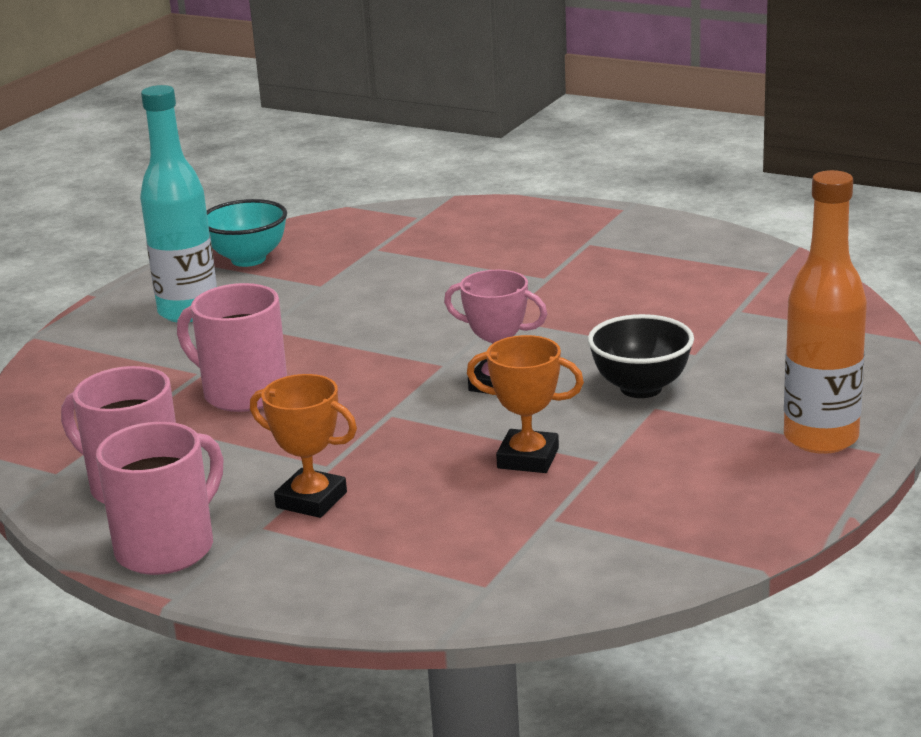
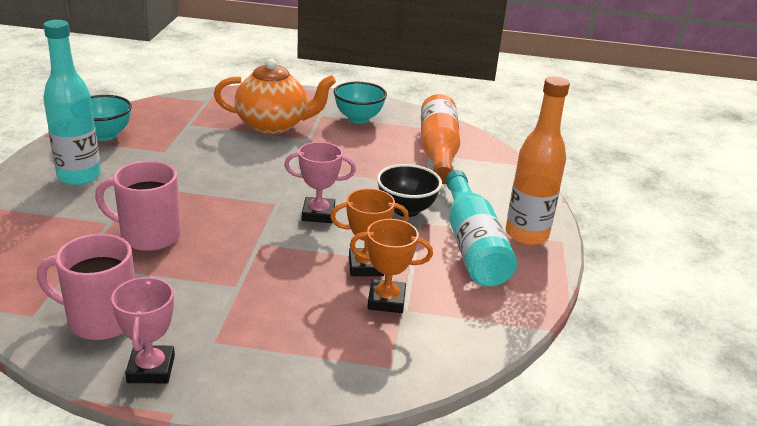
camera: 25 degrees left, 5 degrees up
(168, 548) = (151, 369): pink mug -> pink trophy
(311, 500) = (238, 315): orange trophy -> orange trophy (386, 300)
(503, 256) = (273, 125): none -> orange teapot
(648, 251) = (358, 119): none -> turquoise bowl
(718, 445) = (472, 245): none -> turquoise bottle
(752, 307) = (438, 151): none -> orange bottle

